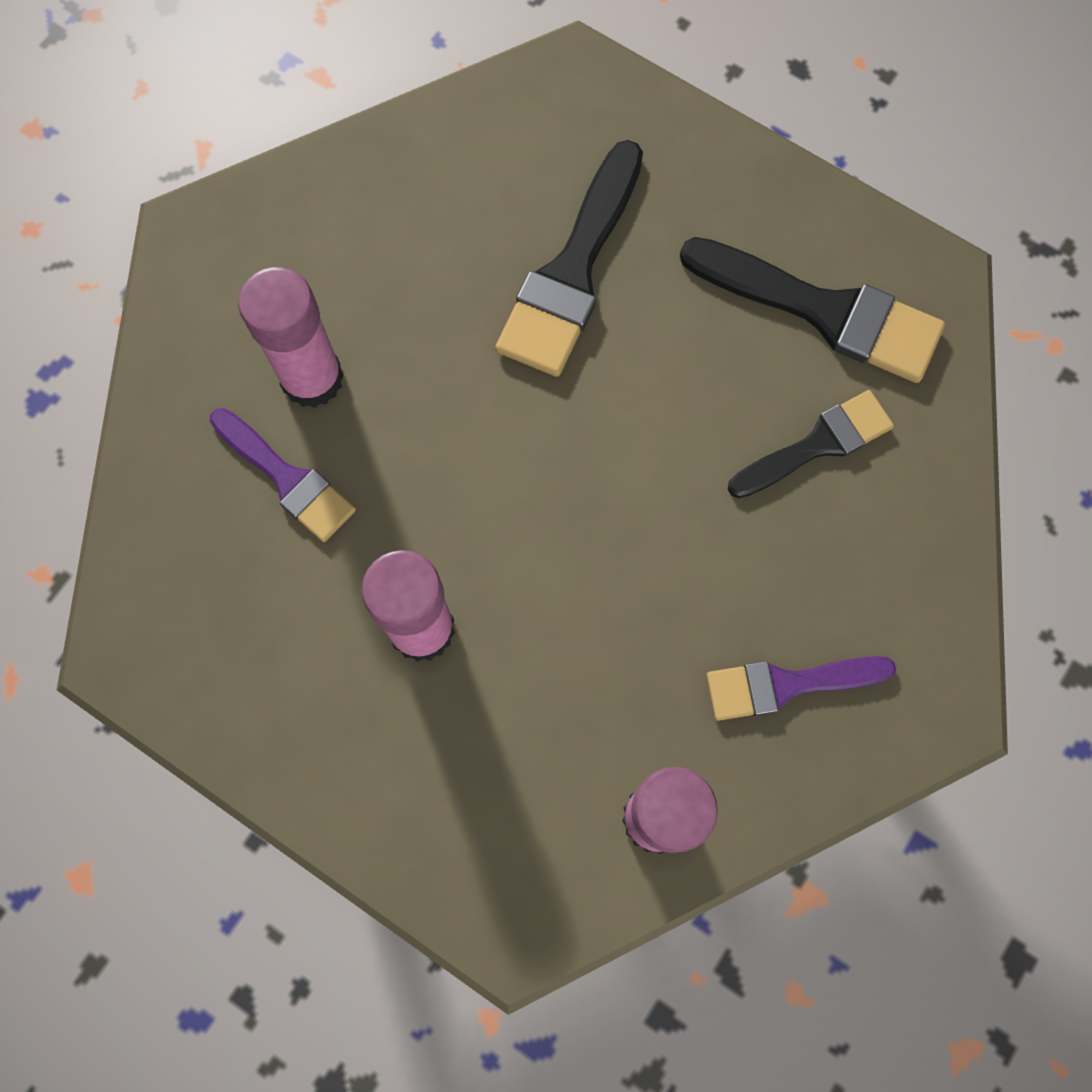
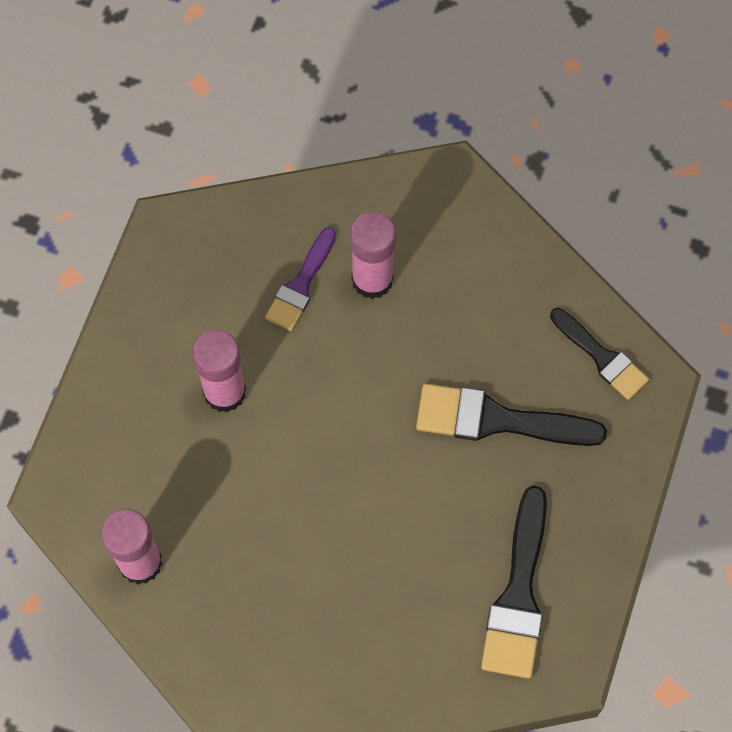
camera: 75 degrees right, 5 degrees down
(787, 684) = (245, 625): purple brush -> none
(817, 444) = (417, 610): black brush -> black brush (601, 357)

